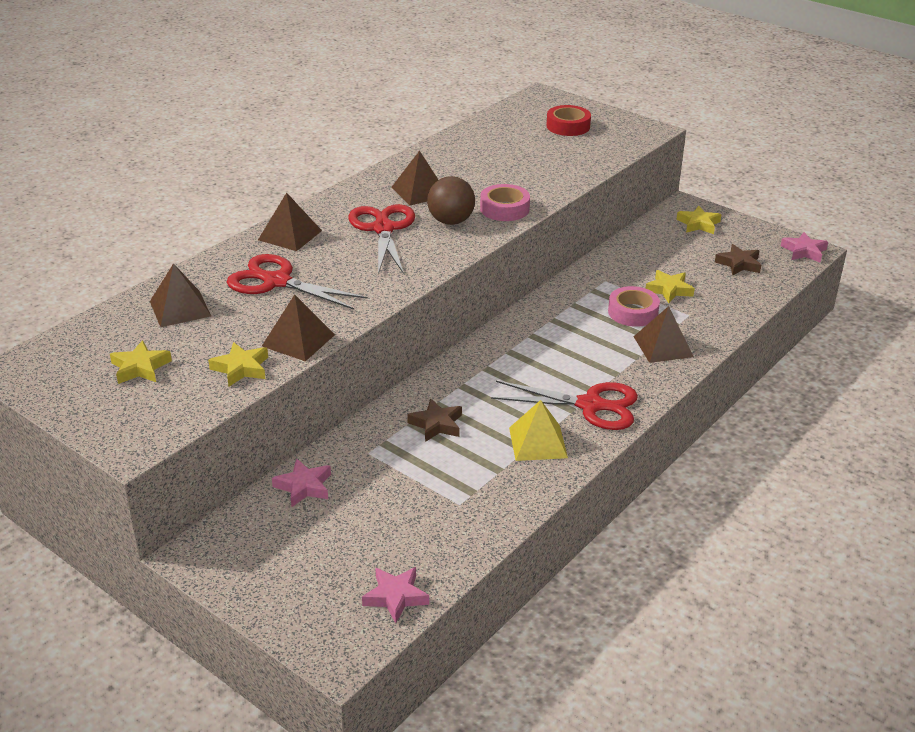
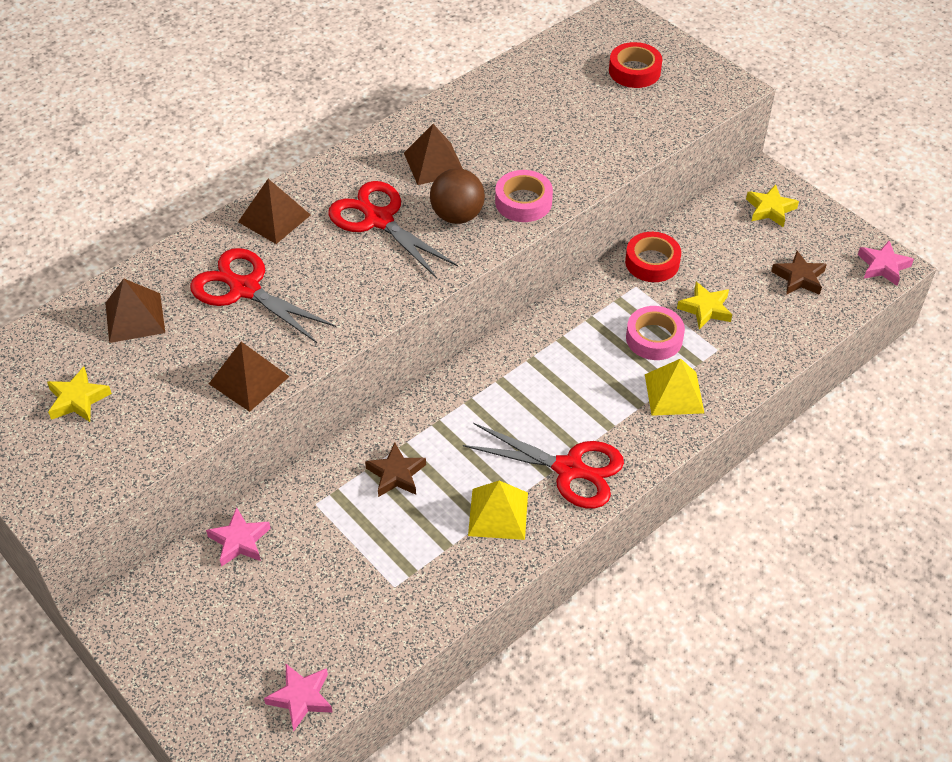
camera: 10 degrees right, 15 degrees up
(241, 368) = (180, 414): yellow star -> none
(383, 229) = (379, 220): red scissors -> red scissors turned 45 degrees counterclockwise
(613, 264) = (652, 262): none -> red tape
(663, 346) = (674, 393): brown pyramid -> yellow pyramid

